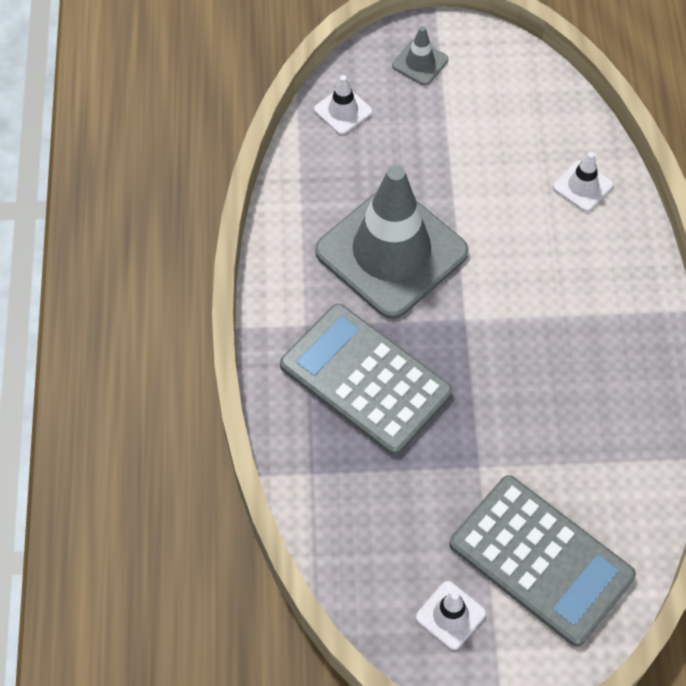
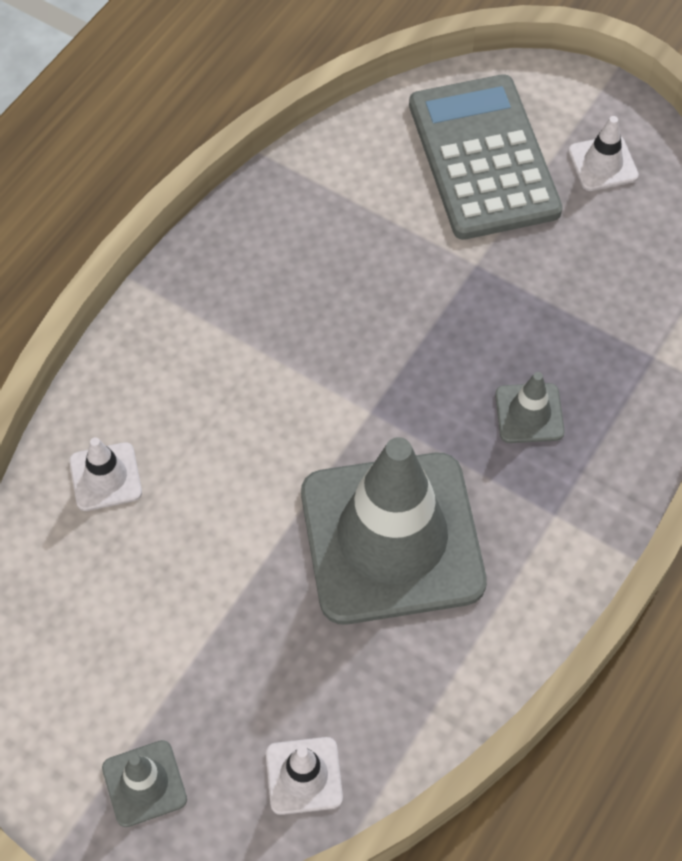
camera: 145 degrees left, 0 degrees up
(365, 379) = (529, 413): grey calculator -> grey traffic cone

